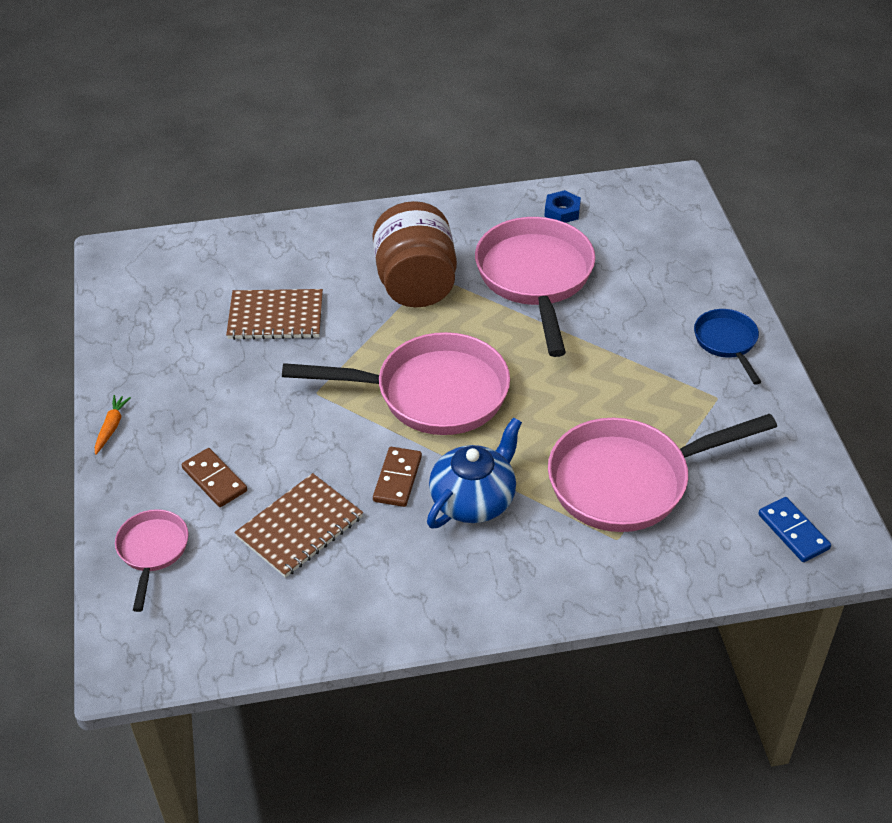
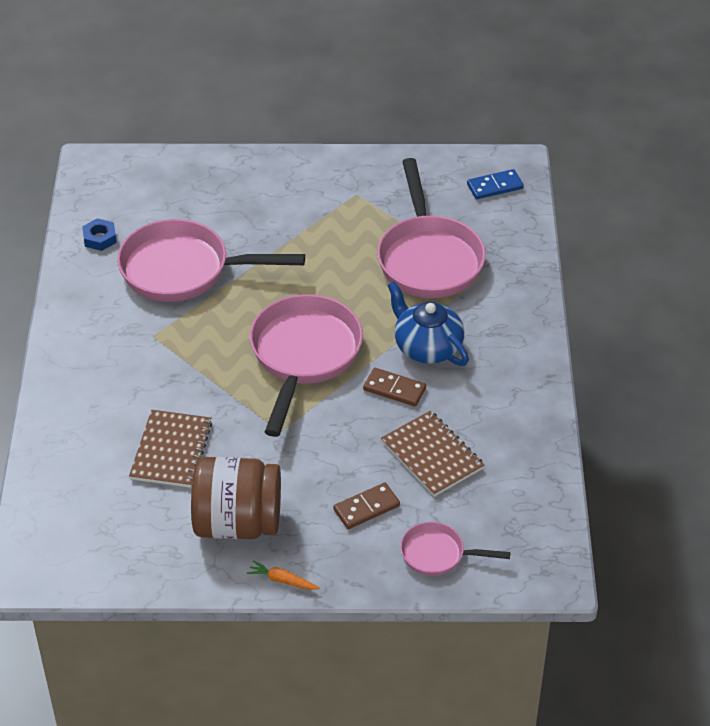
camera: 80 degrees left, 0 degrees up
(416, 284) = (162, 348): brown jar -> brown jar (237, 523)
(727, 343) = (299, 176): blue pan -> none

